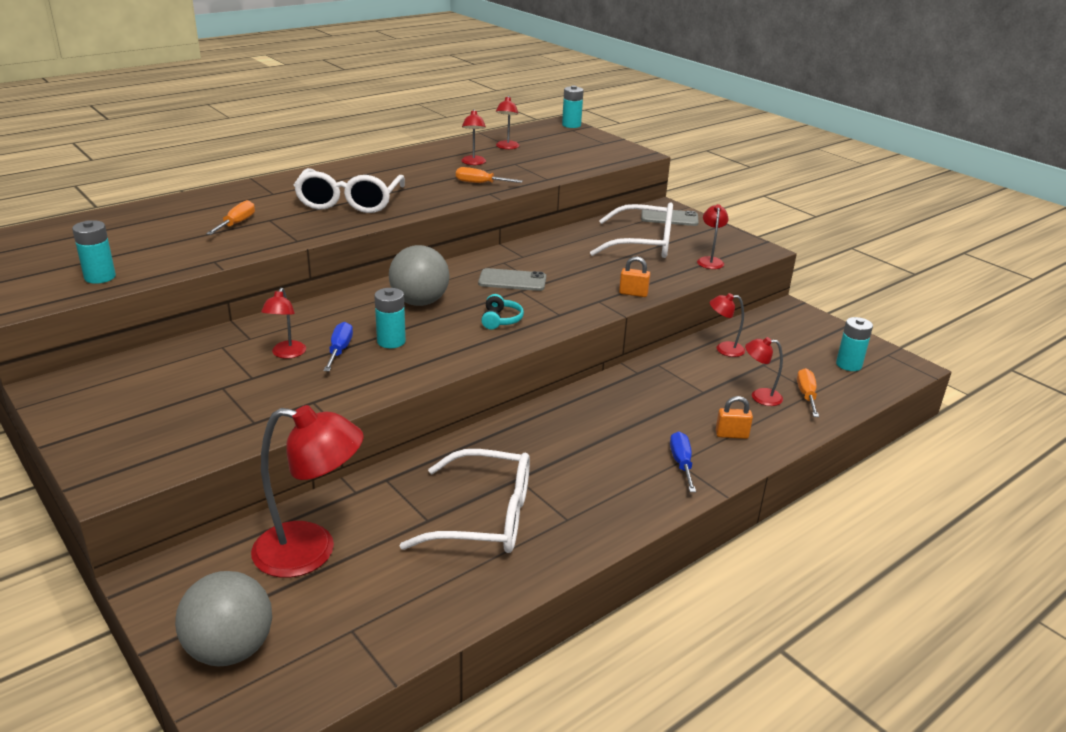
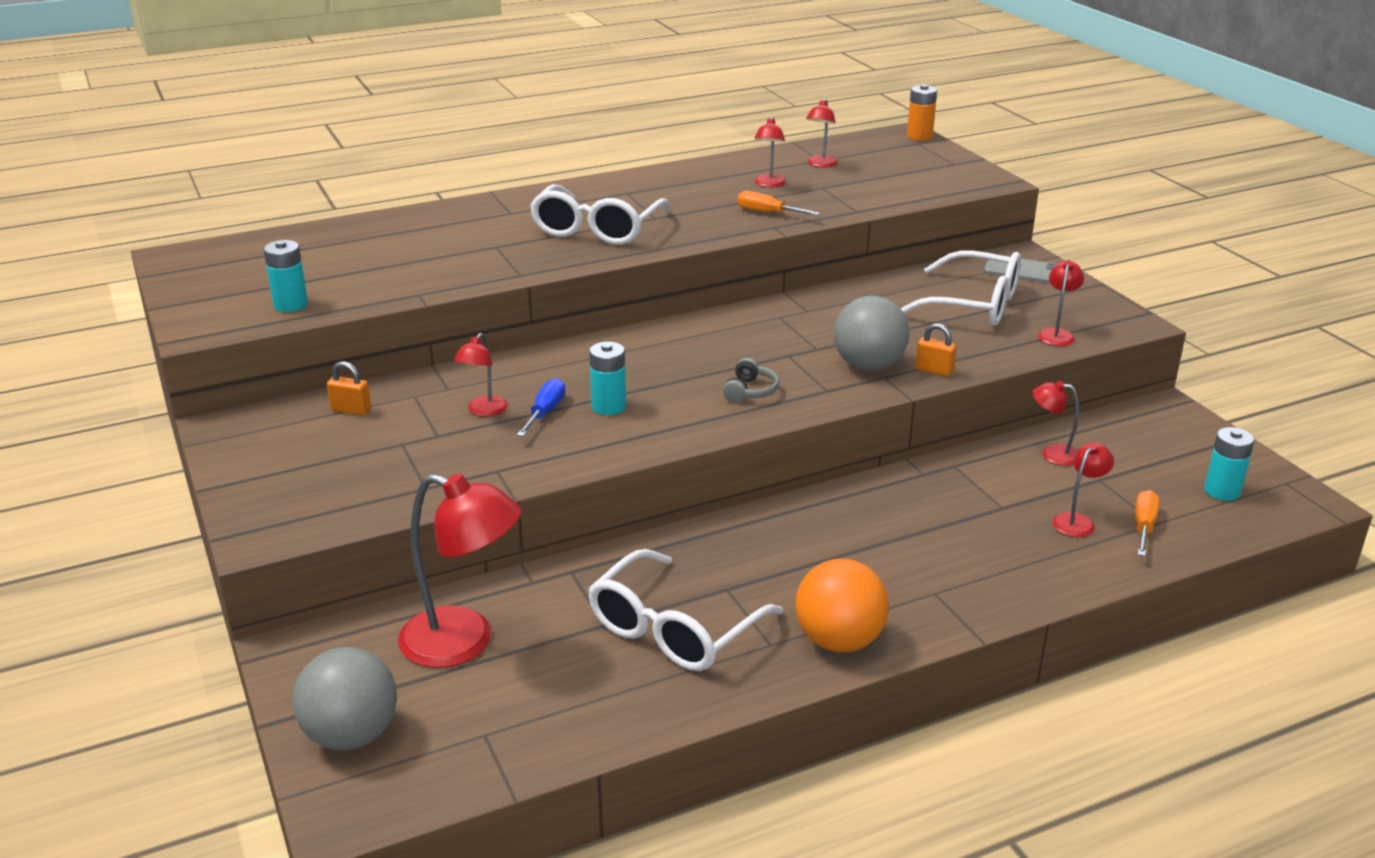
camera: 15 degrees right, 0 degrees up
(236, 224) = (457, 249): orange screwdriver -> none
(419, 302) = (658, 360): grey ball -> grey ball (868, 366)
(485, 517) = (673, 630): white glasses -> white glasses turned 105 degrees clockwise
(500, 320) = (750, 391): turquoise headphones -> grey headphones
(512, 280) = (782, 342): grey phone -> none
(571, 125) = (919, 136): turquoise battery -> orange battery
(619, 509) = (839, 641): none -> orange ball
(681, 463) = (939, 594): blue screwdriver -> none
(731, 435) = (1019, 566): orange padlock -> orange padlock (351, 410)
(759, 396) = (1077, 521): red lamp -> red lamp turned 105 degrees clockwise

